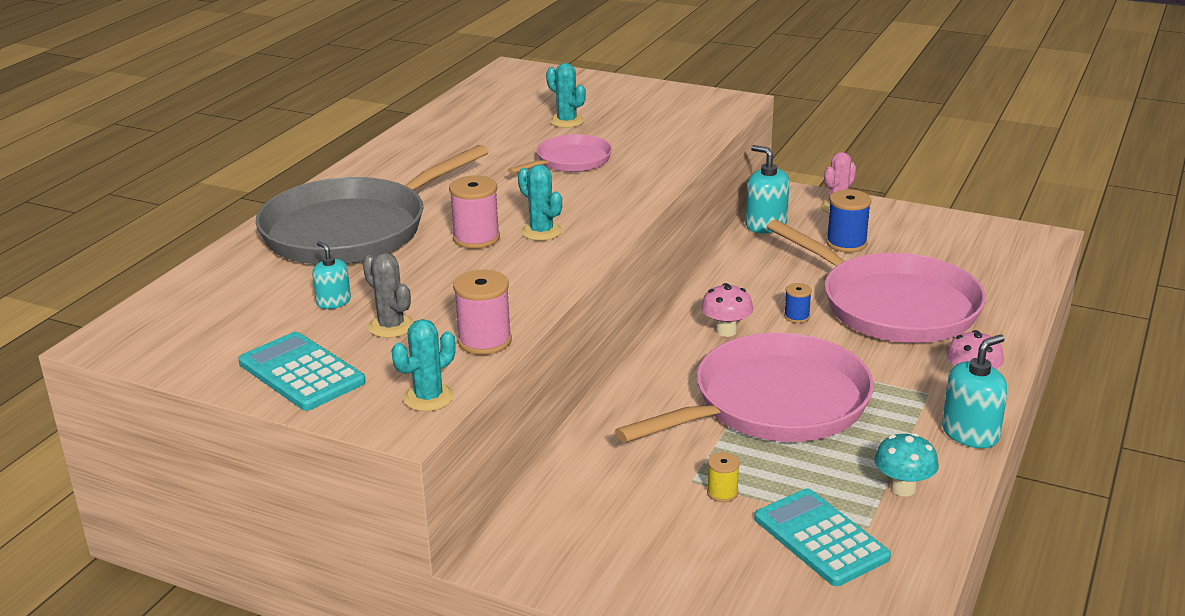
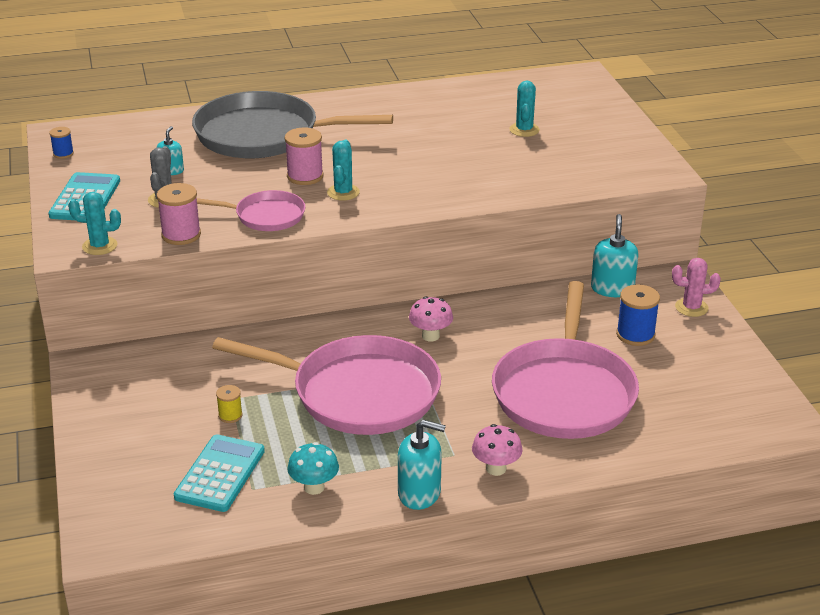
camera: 50 degrees right, 5 degrees up
(570, 161) = (462, 158): pink pan -> pink pan (266, 216)
(796, 317) = (490, 356): blue spool -> blue spool (63, 154)

